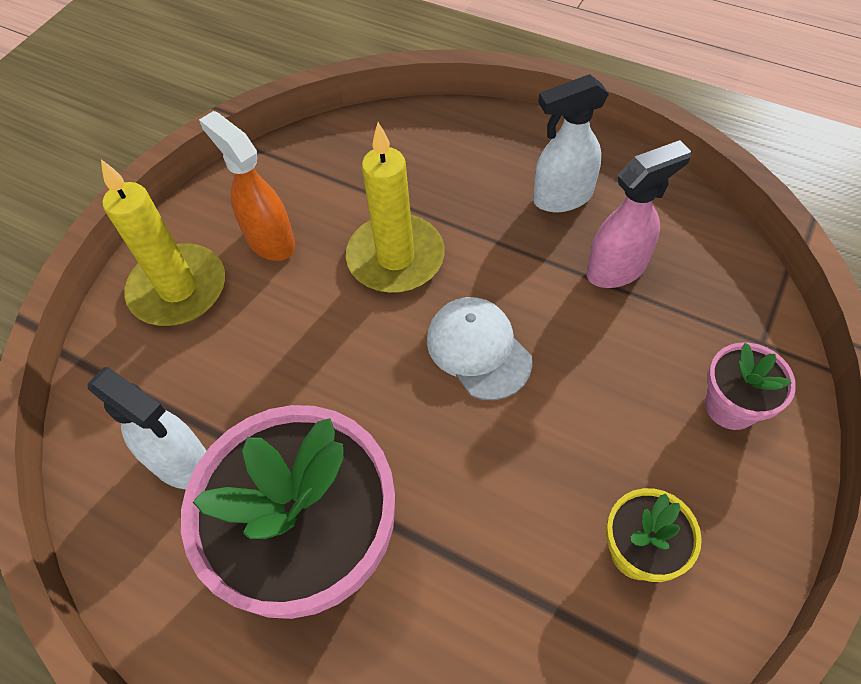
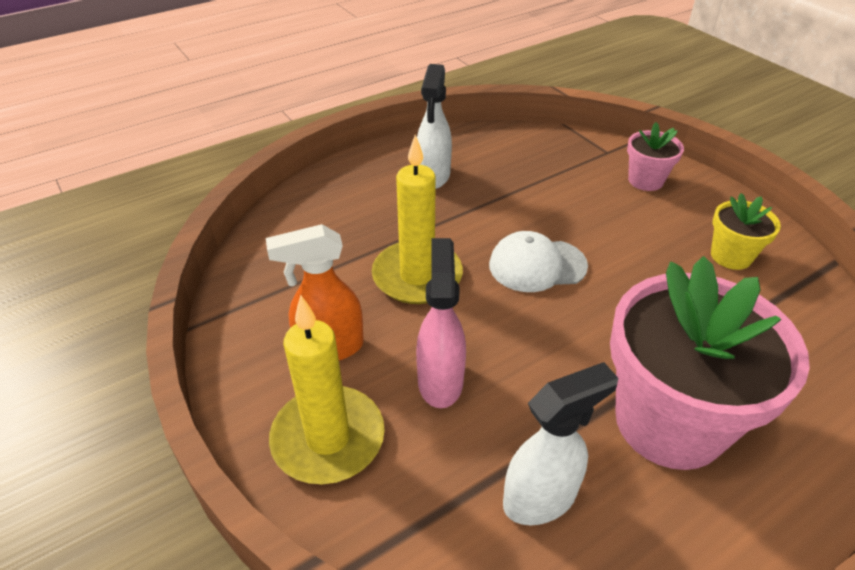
camera: 65 degrees left, 15 degrees down
(617, 269) = (514, 179): pink spray bottle -> pink spray bottle (440, 380)

